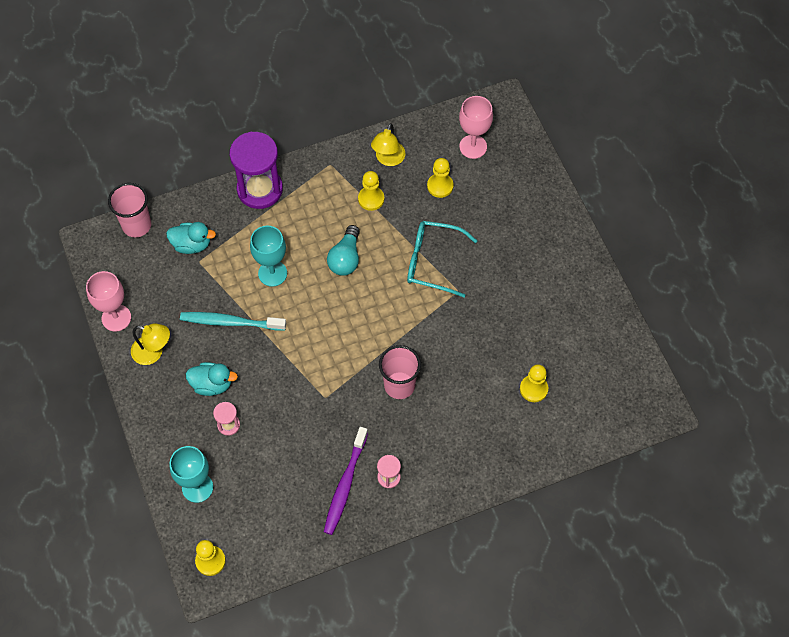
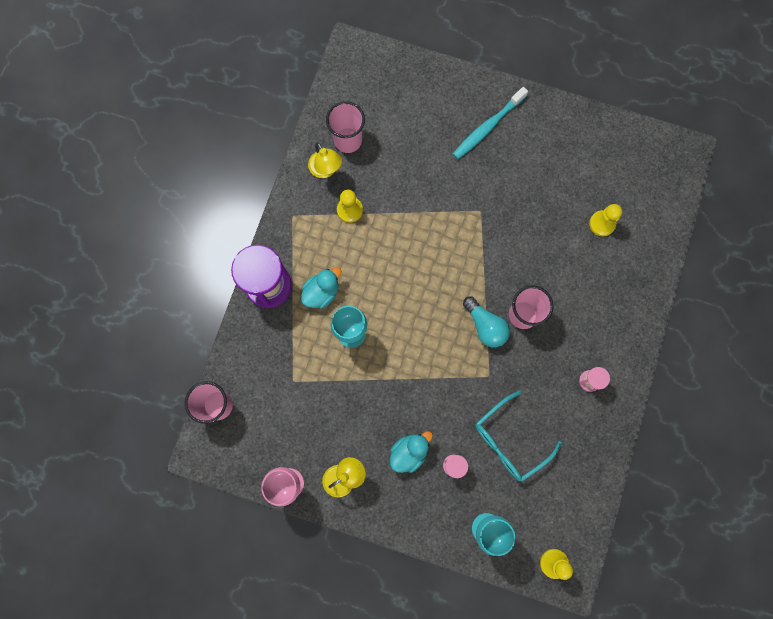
camera: 50 degrees left, 15 degrees up
(192, 244) = (273, 375): turquoise duck -> turquoise duck (321, 292)
(230, 322) = (367, 397): turquoise toothbrush -> turquoise toothbrush (487, 127)
(345, 258) = (385, 269): turquoise light bulb -> turquoise light bulb (485, 326)
(345, 485) = (571, 417): purple toothbrush -> none
(426, 156) = (348, 140): none -> pink cup
(432, 262) = (441, 209): turquoise glasses -> turquoise glasses (509, 441)
(440, 186) = (382, 152): yellow pawn -> none
(473, 146) = (369, 101): pink goblet -> none

